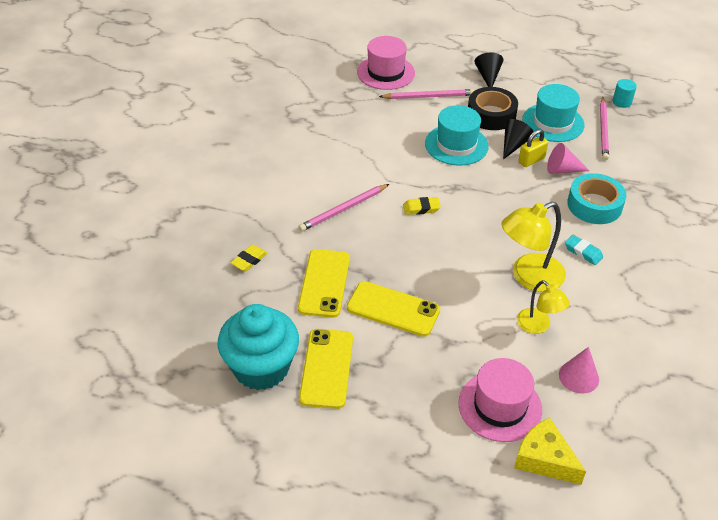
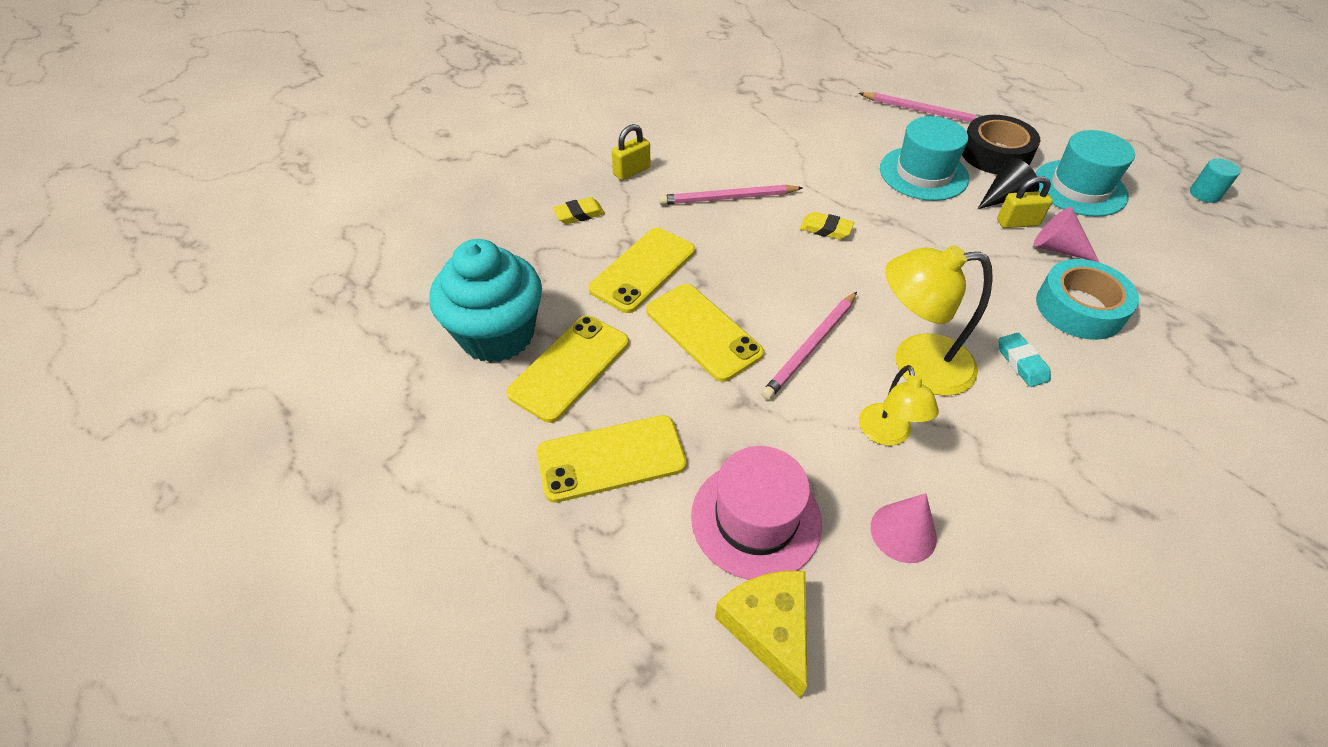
camera: 30 degrees right, 5 degrees up
(261, 213) = (631, 171): none -> yellow padlock
(386, 72) = (887, 73): pink hat -> none
(395, 411) = (611, 458): none -> yellow phone
(488, 76) = (1020, 111): black cone -> none
(603, 130) = (1153, 220): pink pencil -> pink pencil (810, 347)

